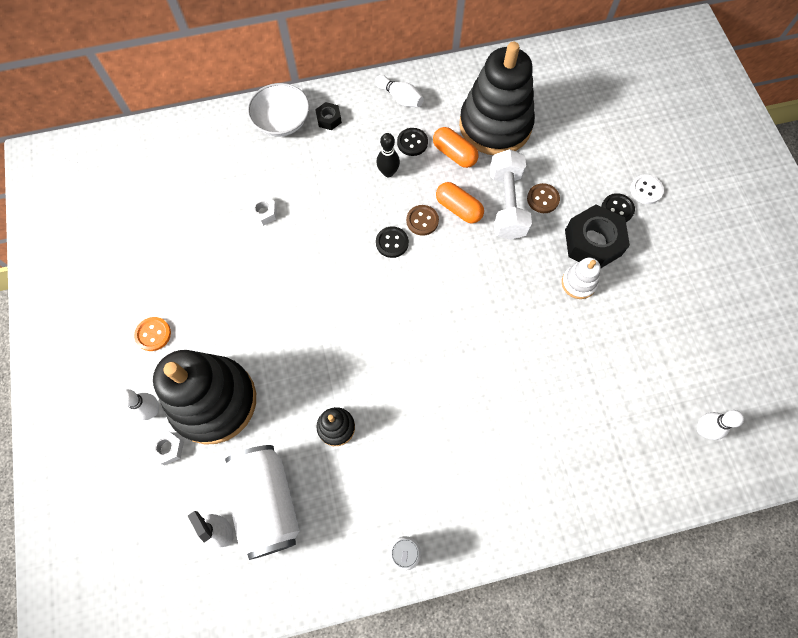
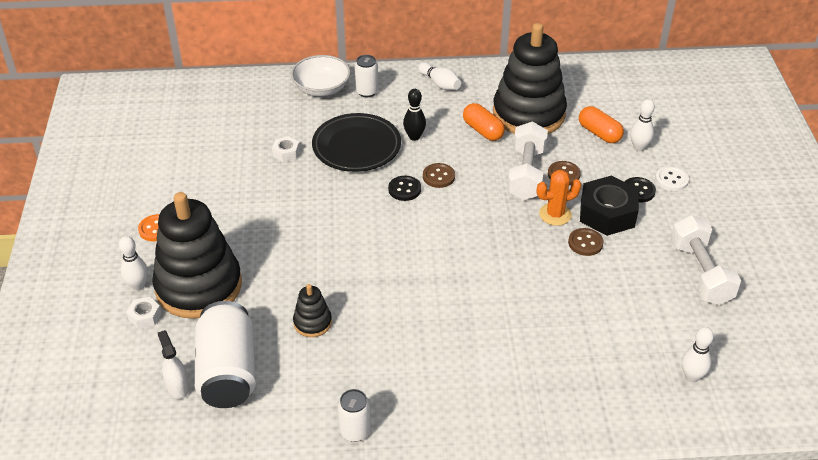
camera: 10 degrees right, 25 degrees down
(329, 119) = (367, 92): black nut -> white can
(333, 194) = (356, 146): none -> black plate
(412, 143) = (443, 117): black button -> none
(458, 208) = (477, 171): orange capsule -> orange capsule (599, 133)
(543, 252) = (555, 214): none -> orange cactus
(578, 283) = (585, 243): white stacking toy -> brown button
(608, 153) = (639, 147): none -> white bowling pin
(691, 303) = (700, 273): none -> white dumbbell

